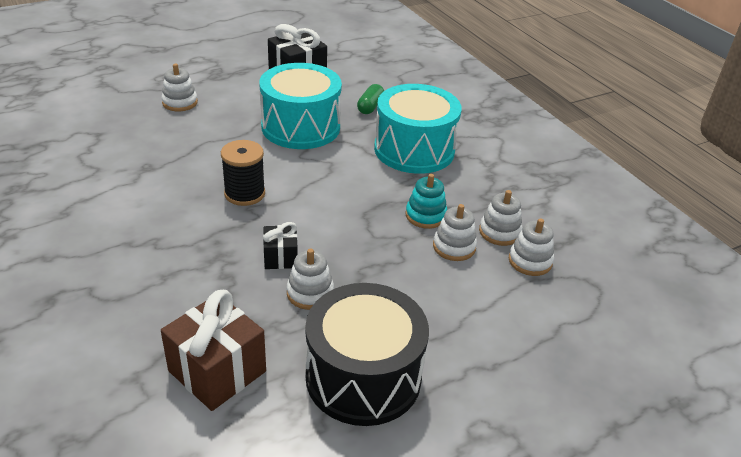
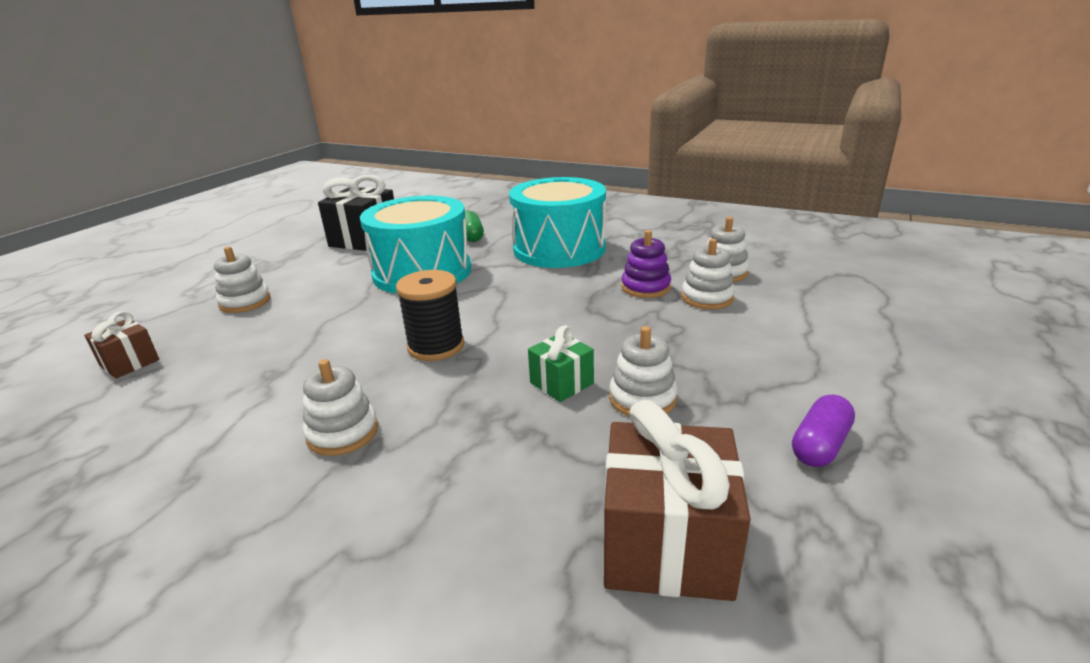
camera: 30 degrees left, 10 degrees down
(91, 122) = (129, 363): none -> brown gift
(280, 257) = (561, 383): black gift -> green gift
(363, 377) = (820, 445): black drum -> purple capsule
(425, 215) = (645, 287): turquoise stacking toy -> purple stacking toy
(530, 261) = (780, 281): white stacking toy -> white stacking toy (343, 433)

